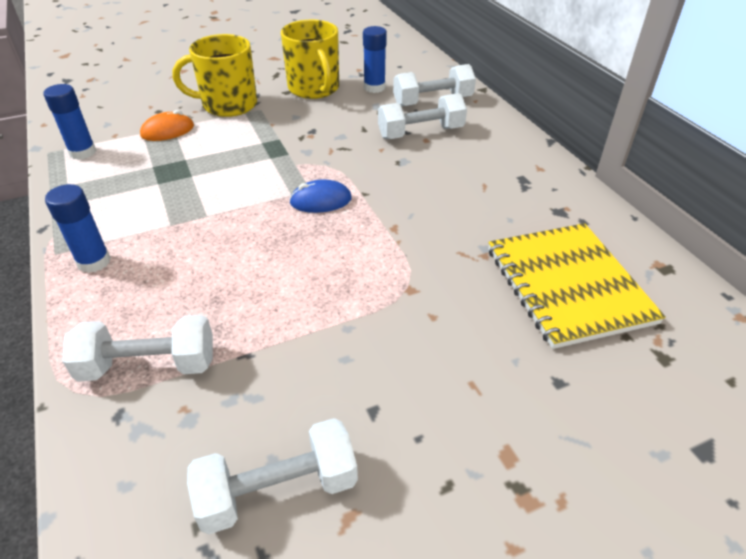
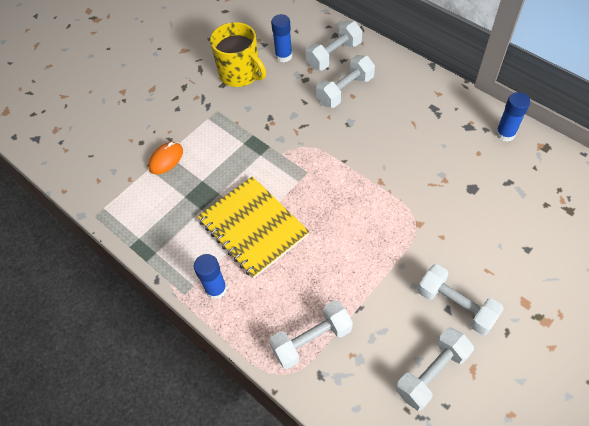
camera: 20 degrees left, 15 degrees up
(83, 152) = (121, 205): blue glue stick -> blue glue stick (505, 134)
(228, 105) = (189, 115): yellow mug -> none
(320, 201) = (321, 179): blue mouse -> none
(389, 410) = (456, 305): none -> white dumbbell
(567, 285) = (501, 183): yellow notebook -> yellow notebook (253, 227)

